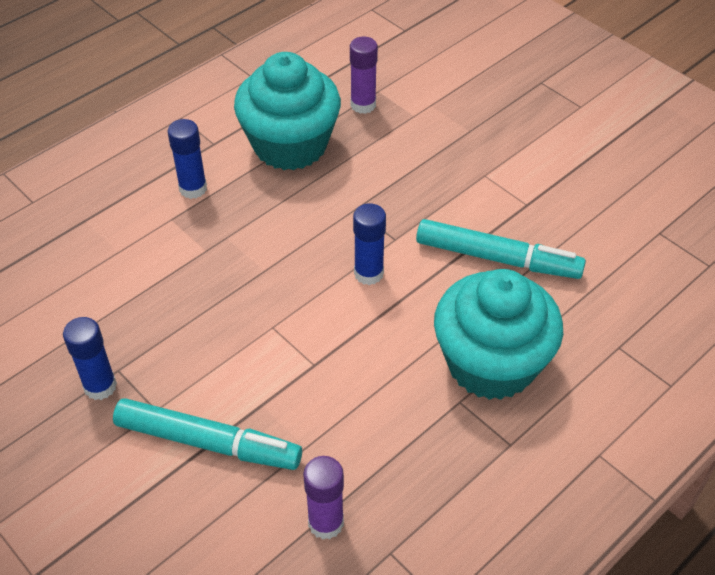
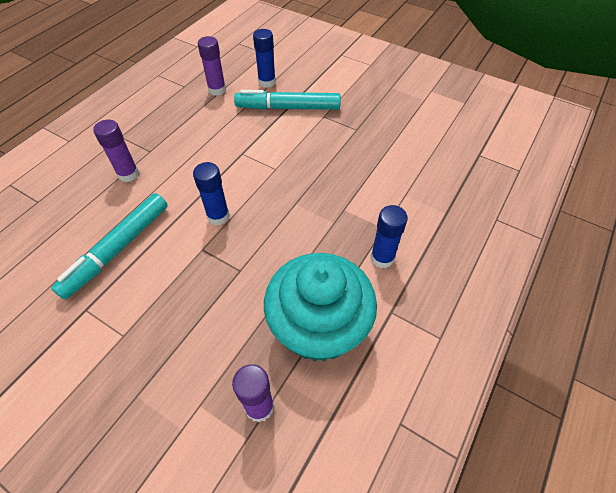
camera: 165 degrees right, 5 degrees up
(100, 386) = (360, 120): blue glue stick -> blue glue stick (267, 82)
(491, 363) = (128, 174): turquoise cupcake -> purple glue stick
(497, 258) = (117, 249): turquoise marker -> turquoise marker turned 60 degrees counterclockwise

